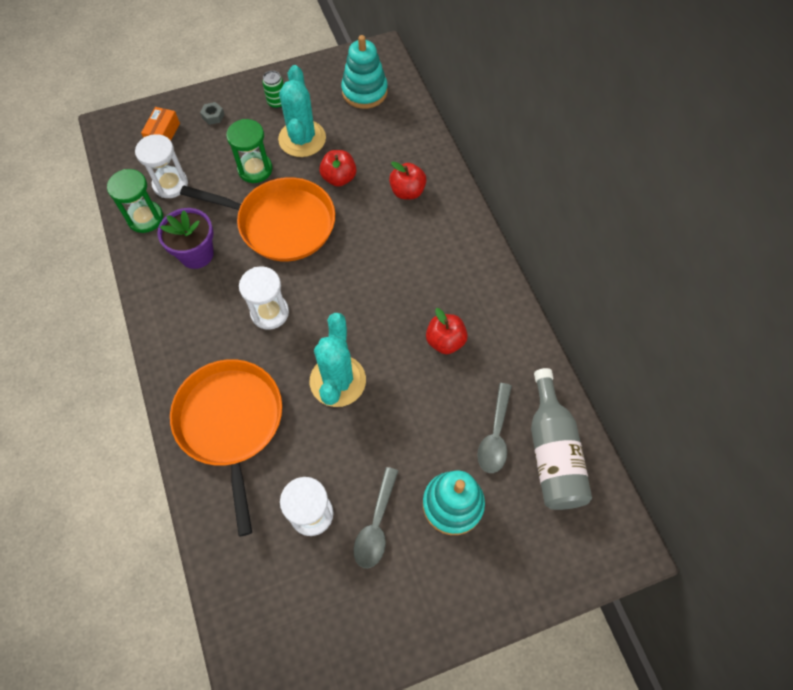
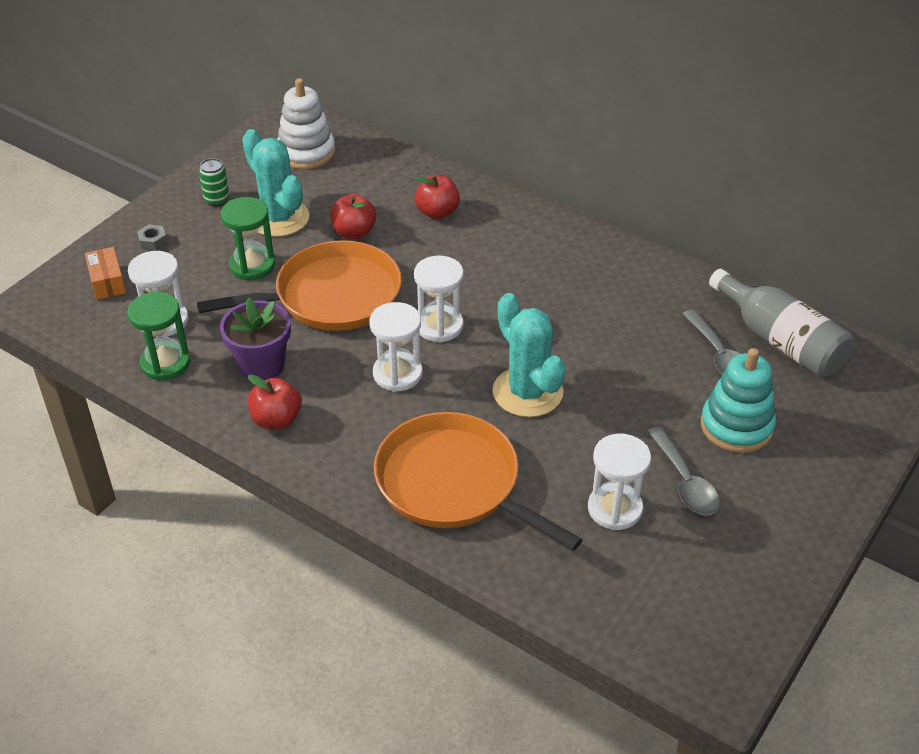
camera: 35 degrees left, 20 degrees down
(328, 289) = (439, 326): none -> white hourglass
(364, 91) = (306, 152): turquoise stacking toy -> white stacking toy
(445, 341) = (598, 309): red apple -> red apple (276, 420)

